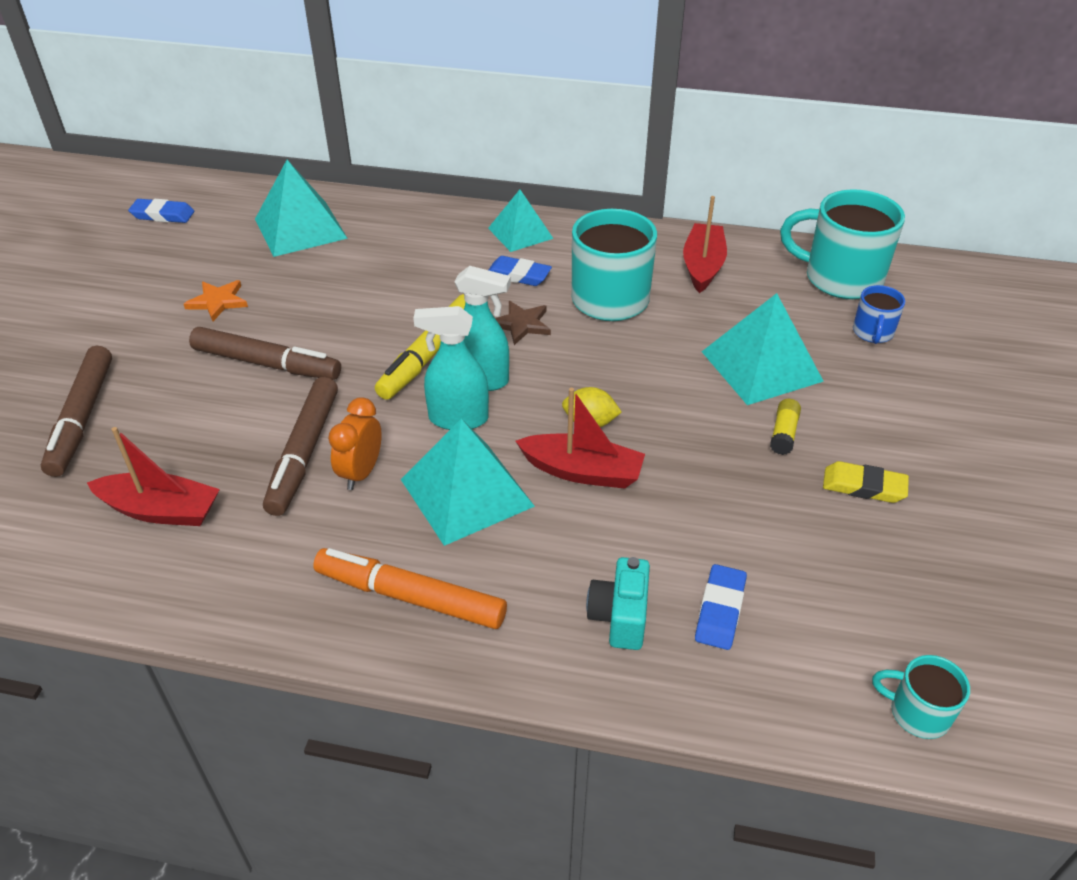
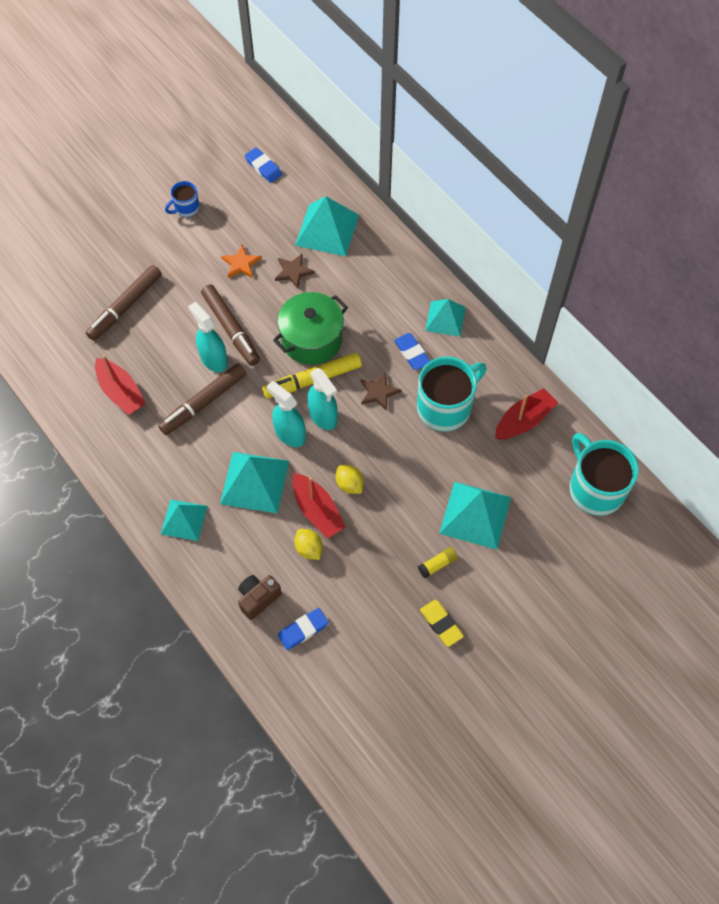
camera: 40 degrees right, 20 degrees up
(272, 403) = (213, 359): none -> turquoise spray bottle
(296, 278) = (293, 271): none -> brown star
(361, 473) = (219, 434): orange clock -> none
(386, 321) = (312, 339): none -> green pot
(410, 597) = (184, 519): orange marker -> turquoise pyramid
(619, 517) = (308, 549): none -> yellow lemon
(619, 617) = (258, 598): turquoise camera -> brown camera
(872, 333) = (564, 540): blue mug -> blue mug (186, 208)
(917, 712) = (332, 739): turquoise mug -> none

